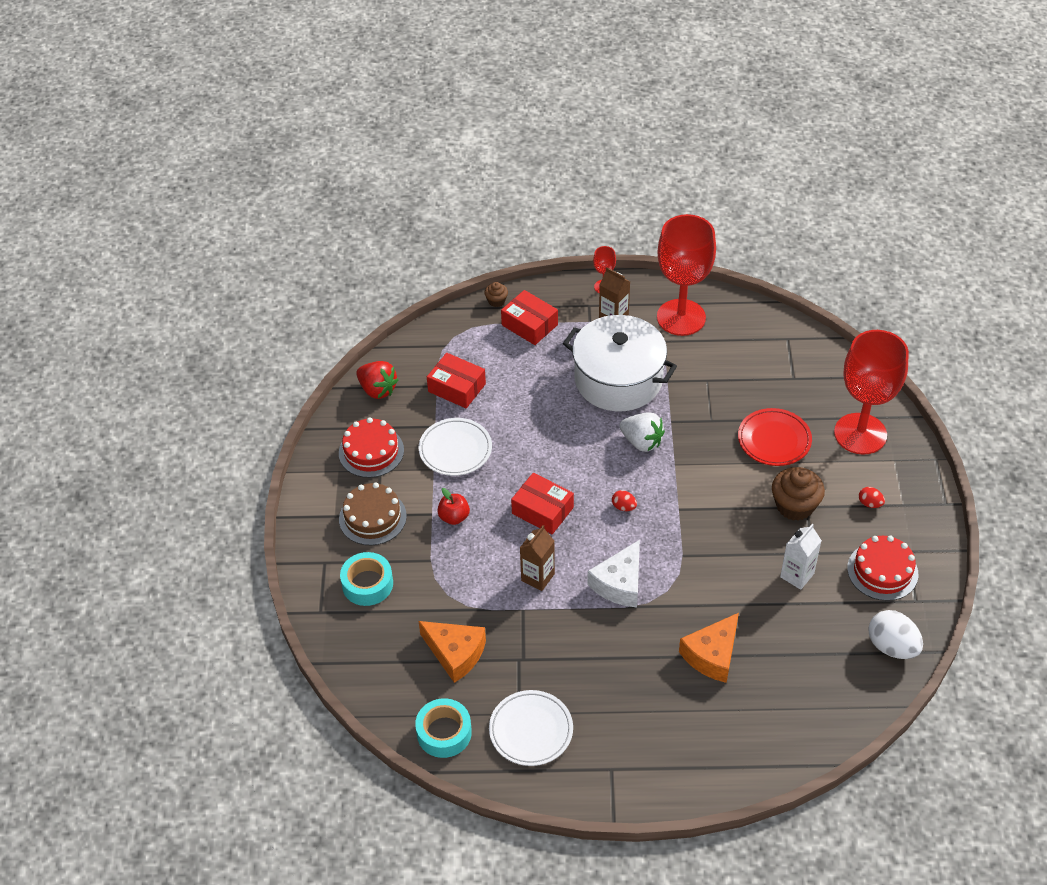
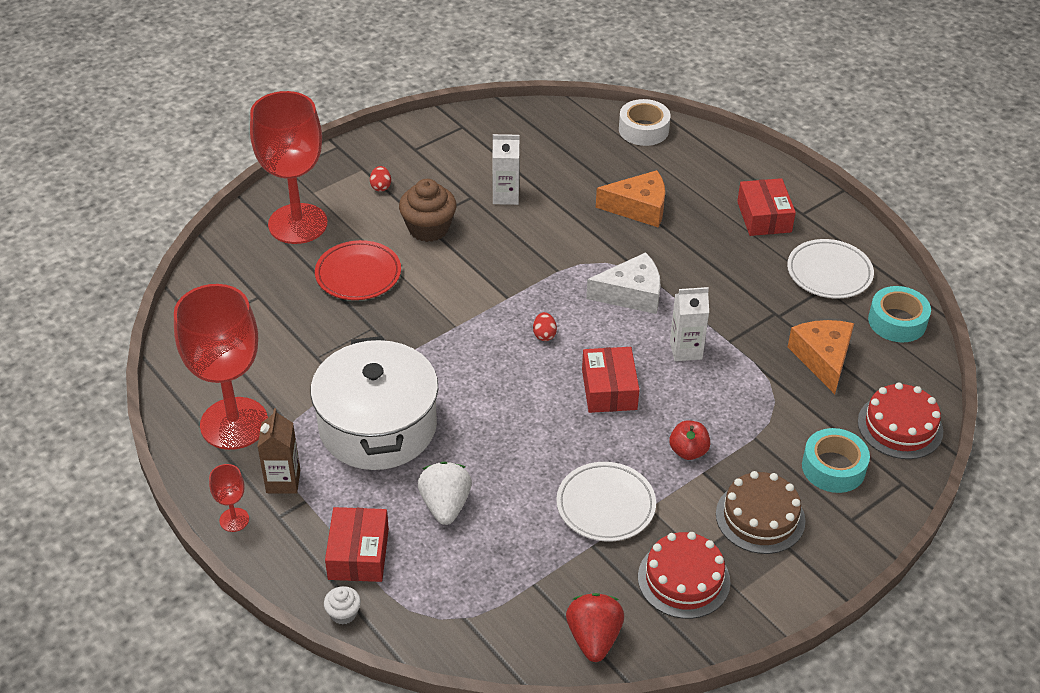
camera: 130 degrees left, 5 degrees down
(457, 388) = (519, 561): red box -> red box (764, 217)
(496, 301) = (343, 613): brown cupcake -> white cupcake
(537, 577) = (685, 350): brown carton -> white carton
(641, 442) = (449, 363): white strawberry -> white strawberry (445, 505)
(814, 732) = (643, 130): none -> white tape
(882, 571) = (450, 153): red cake -> red cake (900, 426)
(892, 646) = (521, 122): white egg -> none

